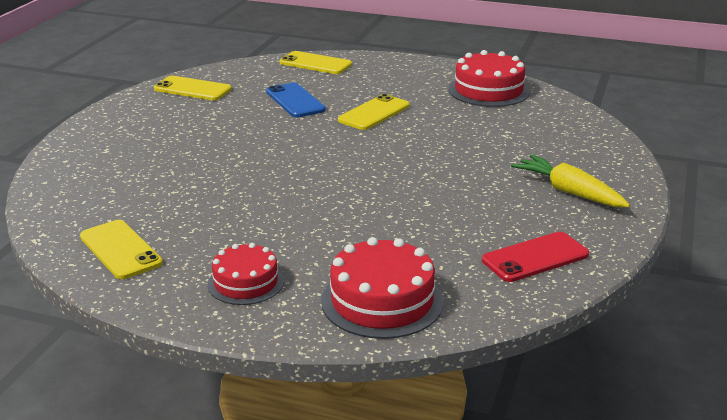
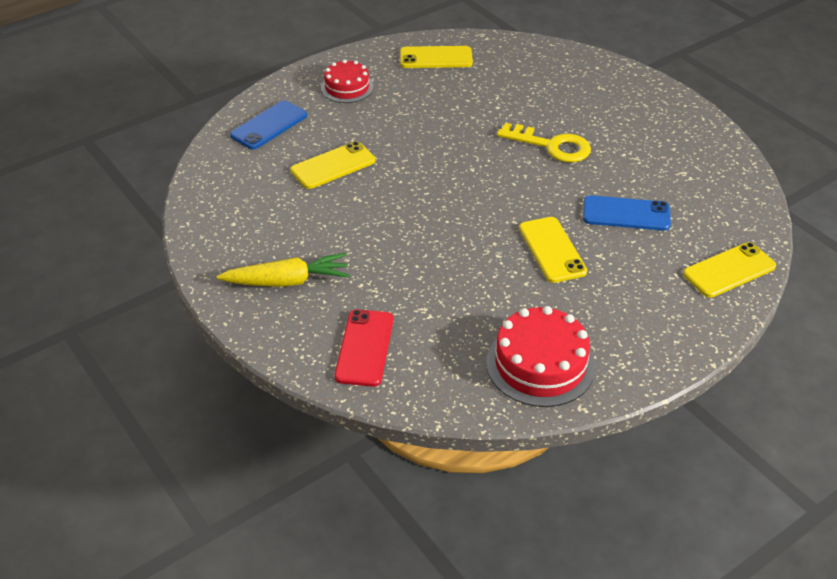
camera: 125 degrees right, 15 degrees up
(192, 89) = (708, 164): yellow phone -> yellow phone (333, 166)
(234, 146) = (551, 146): none -> yellow key
(382, 301) = (269, 125): red cake -> blue phone
(535, 257) = (232, 208): red phone -> red phone (364, 348)

